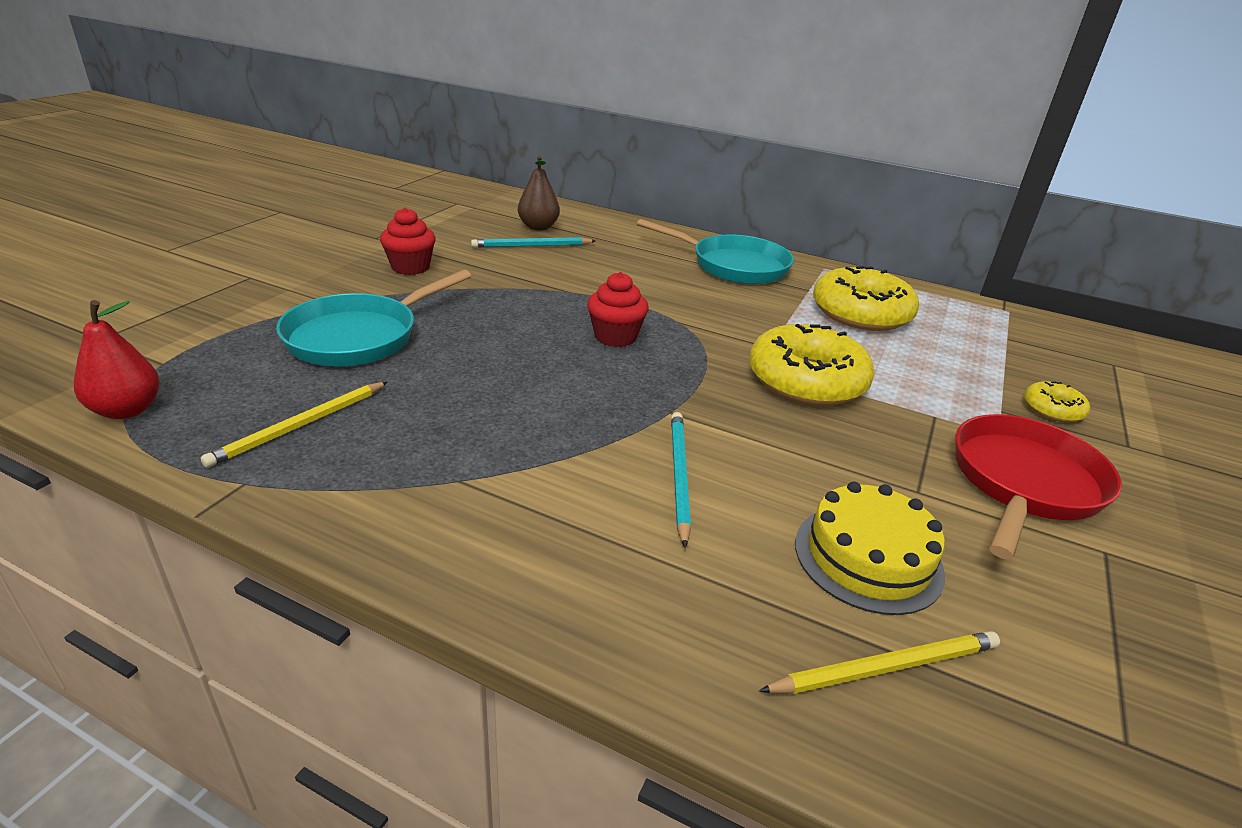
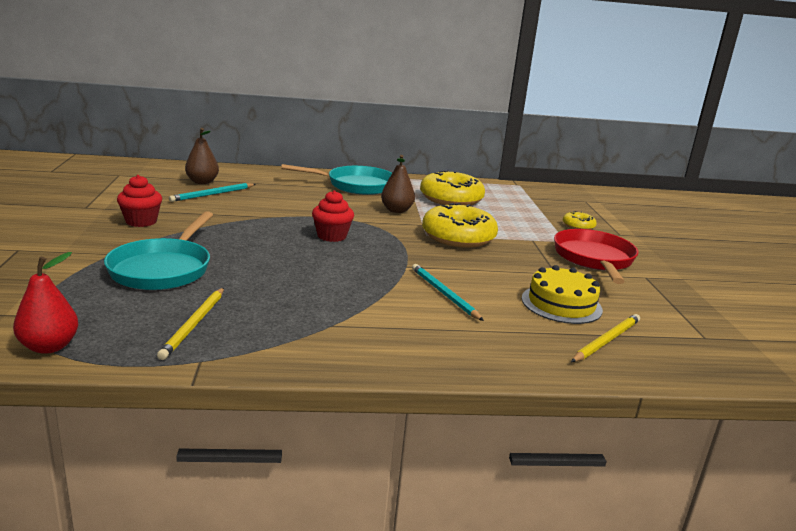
camera: 30 degrees left, 10 degrees down
(753, 316) = (396, 210): none -> brown pear

